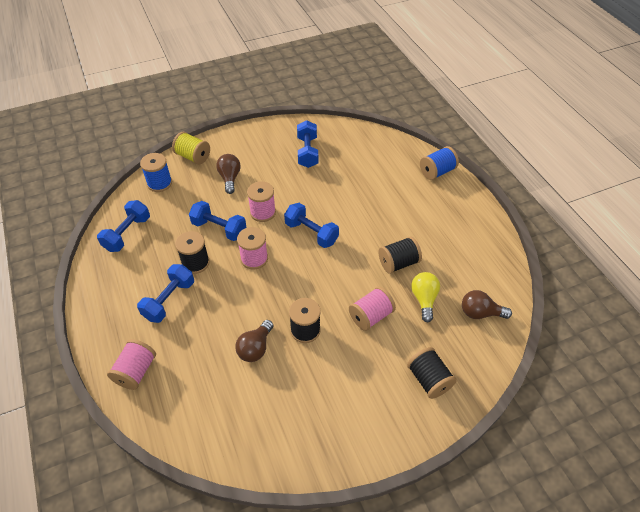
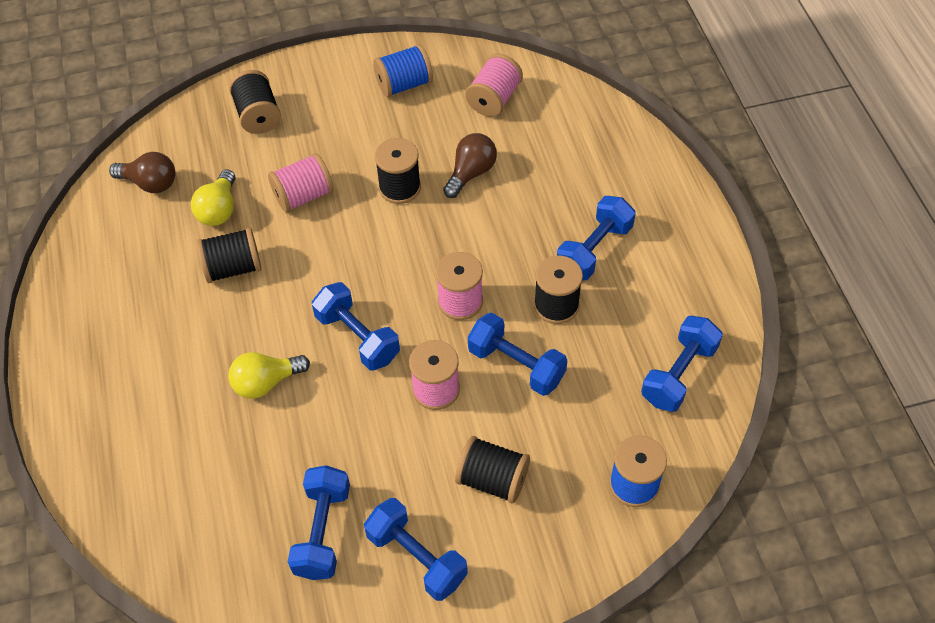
camera: 170 degrees left, 5 degrees up
(136, 371) = (630, 162): pink spool -> pink spool (494, 99)
(193, 157) = (569, 551): yellow spool -> none
(230, 178) = (492, 479): brown light bulb -> black spool
(262, 148) = (416, 557): none -> blue dumbbell
(355, 206) = (266, 382): none -> yellow light bulb
(437, 172) = (81, 443): blue spool -> blue spool (404, 84)

